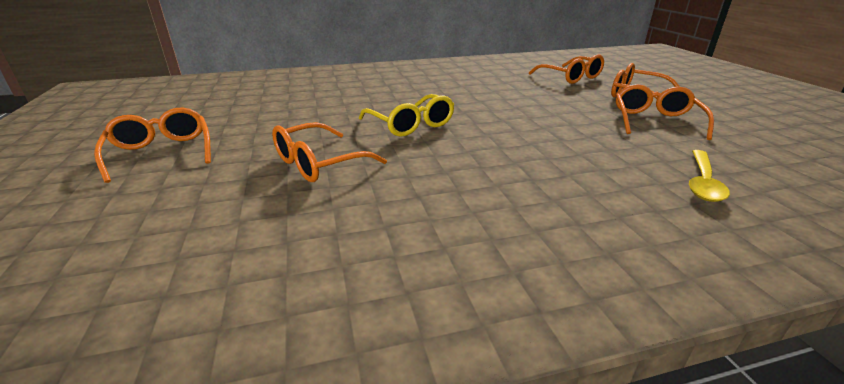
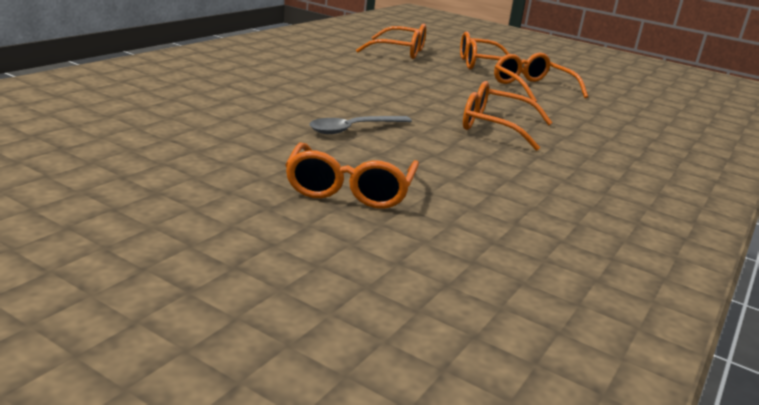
camera: 45 degrees left, 5 degrees down
(162, 152) = (123, 231): orange glasses -> orange glasses (494, 127)
(411, 125) = (354, 129): yellow glasses -> grey spoon
(703, 182) = (629, 132): yellow spoon -> none

